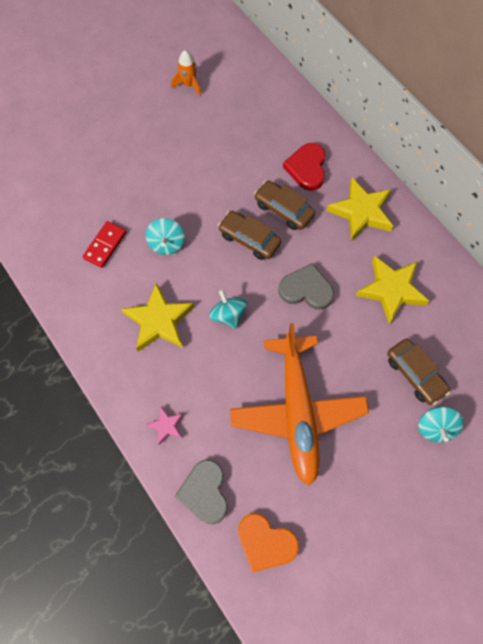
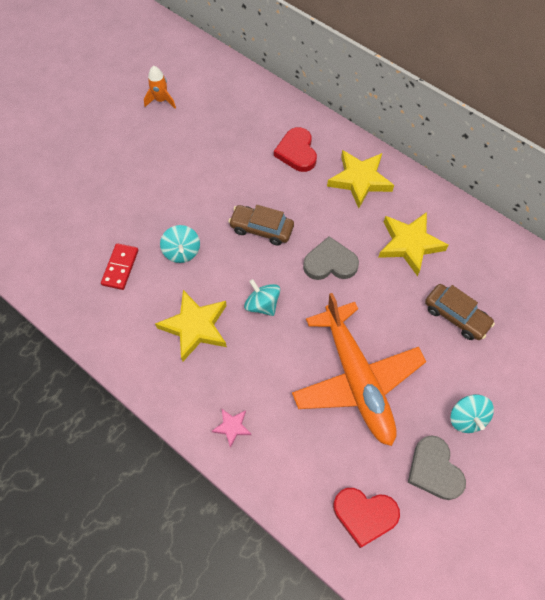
camera: 15 degrees left, 5 degrees down
(205, 492) = (290, 482): grey heart -> grey heart (434, 470)
(265, 542) = (364, 515): orange heart -> red heart
(283, 210) = (286, 194): brown car -> none
(435, 427) = (490, 360): turquoise spinning top -> turquoise spinning top (466, 418)

